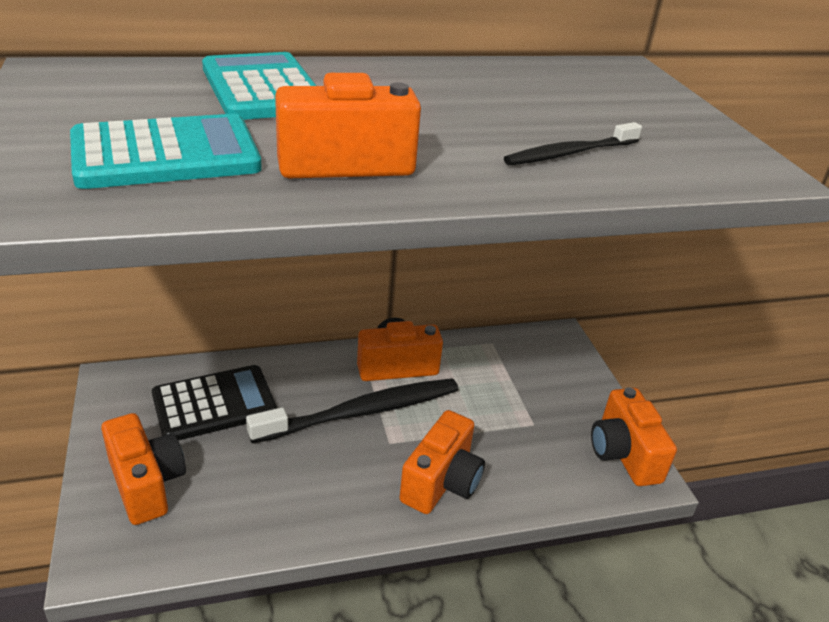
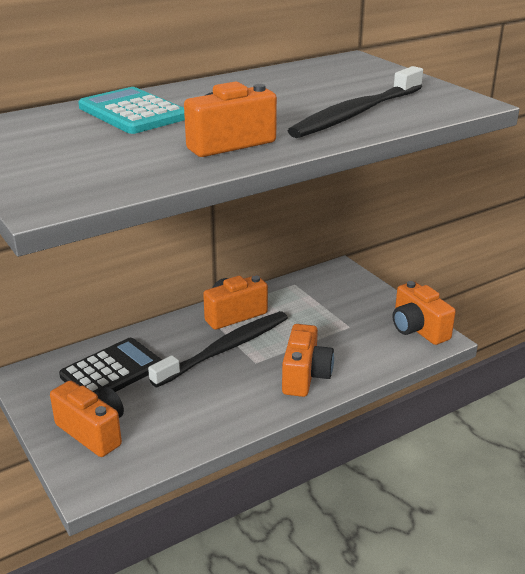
camera: 15 degrees left, 5 degrees down
(166, 154) = (112, 159): turquoise calculator -> none
(570, 153) = (356, 113): black toothbrush -> black toothbrush, size x1.89

